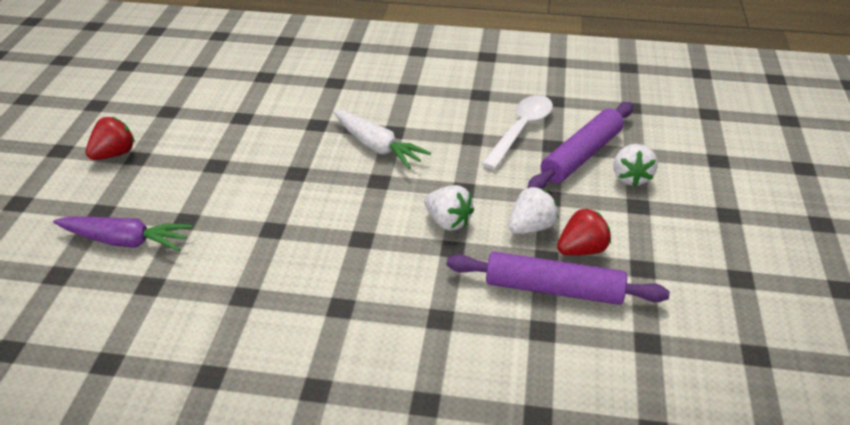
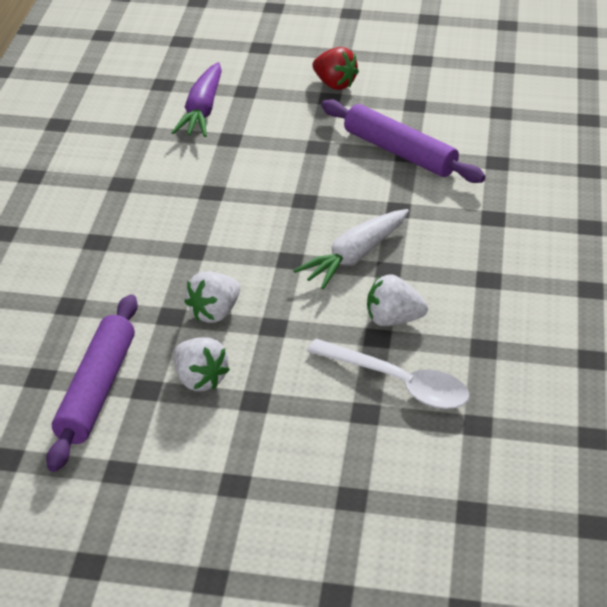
camera: 90 degrees right, 0 degrees up
(581, 155) = (342, 439): purple rolling pin -> purple rolling pin (399, 152)
(581, 250) = (156, 420): red strawberry -> none
(631, 177) = (293, 485): white strawberry -> white strawberry (393, 320)

